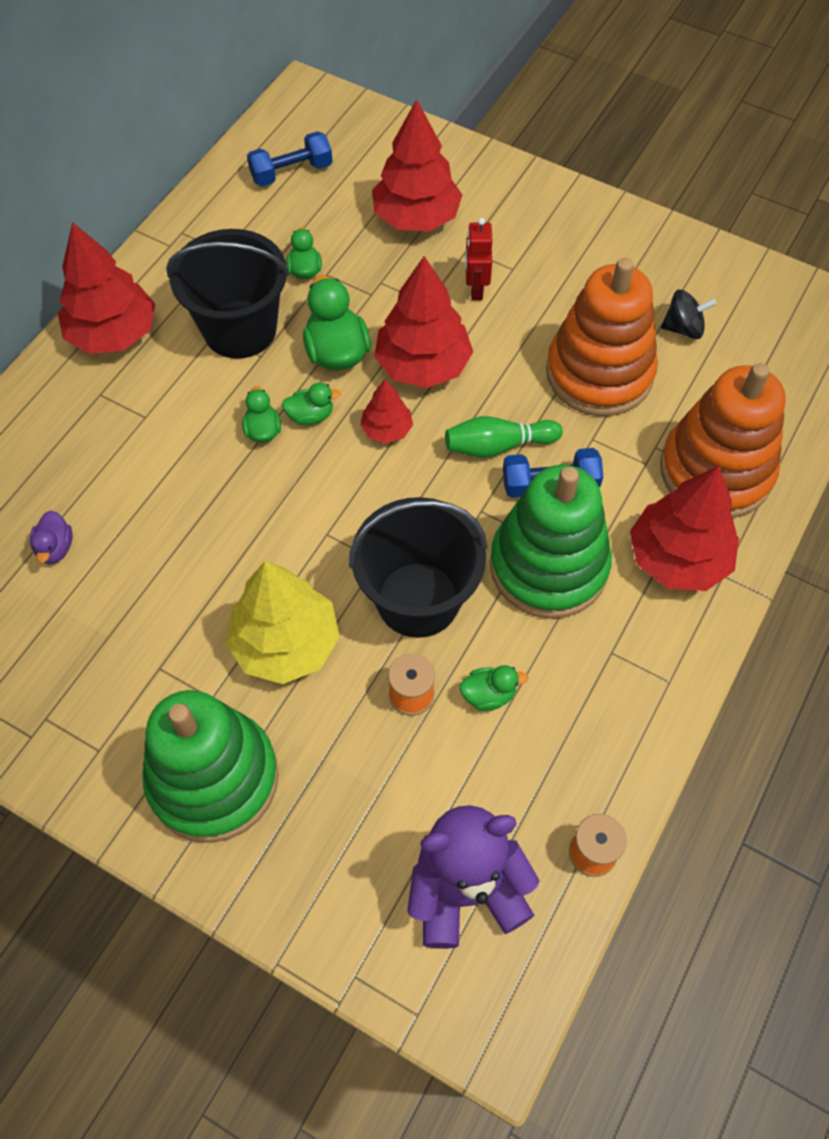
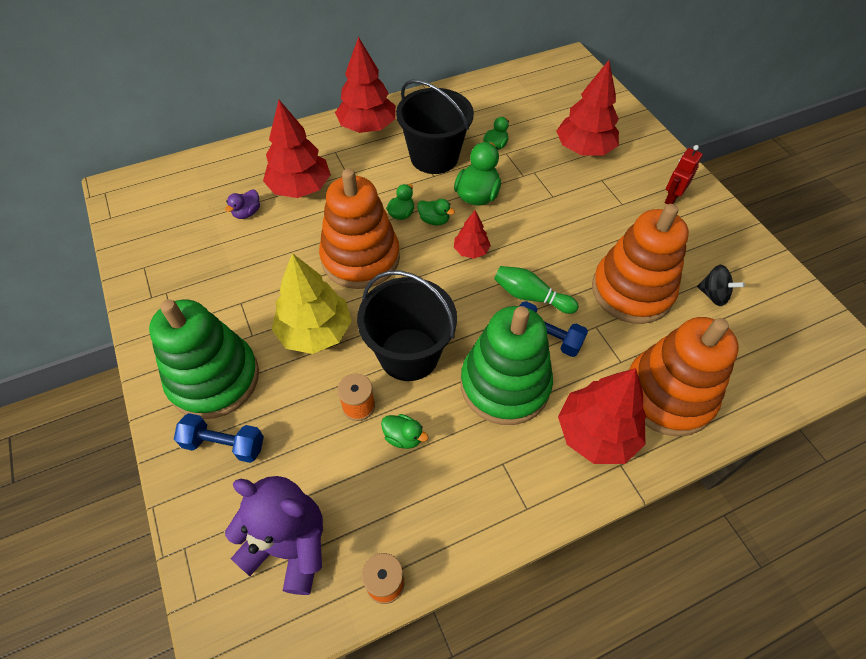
camera: 35 degrees right, 5 degrees down
(261, 519) = (360, 258): none -> orange stacking toy
(291, 172) = (530, 94): blue dumbbell -> blue dumbbell (224, 444)
(423, 365) = (522, 228): red tree -> red tree (300, 188)
(476, 289) = (589, 203): red robot -> red robot (671, 198)

